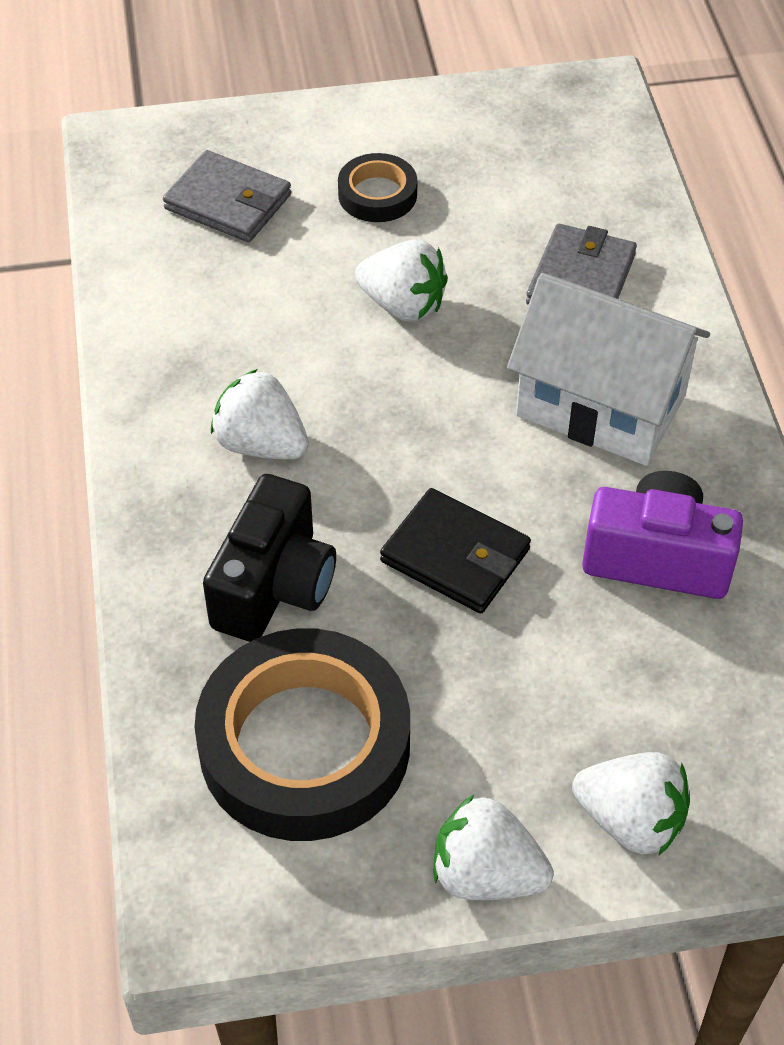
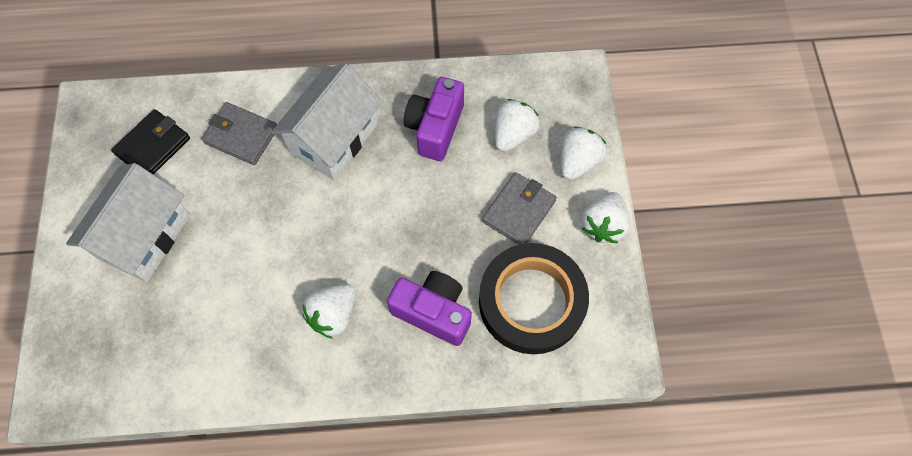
camera: 85 degrees left, 15 degrees up
(228, 202) = (128, 327): grey wallet -> grey wallet (519, 211)
(274, 586) = (433, 312): black camera -> purple camera
(377, 194) = (145, 236): black tape -> white house
(403, 305) = (241, 230): white strawberry -> white strawberry (513, 134)
(455, 555) = (423, 220): black wallet -> black wallet (153, 146)

